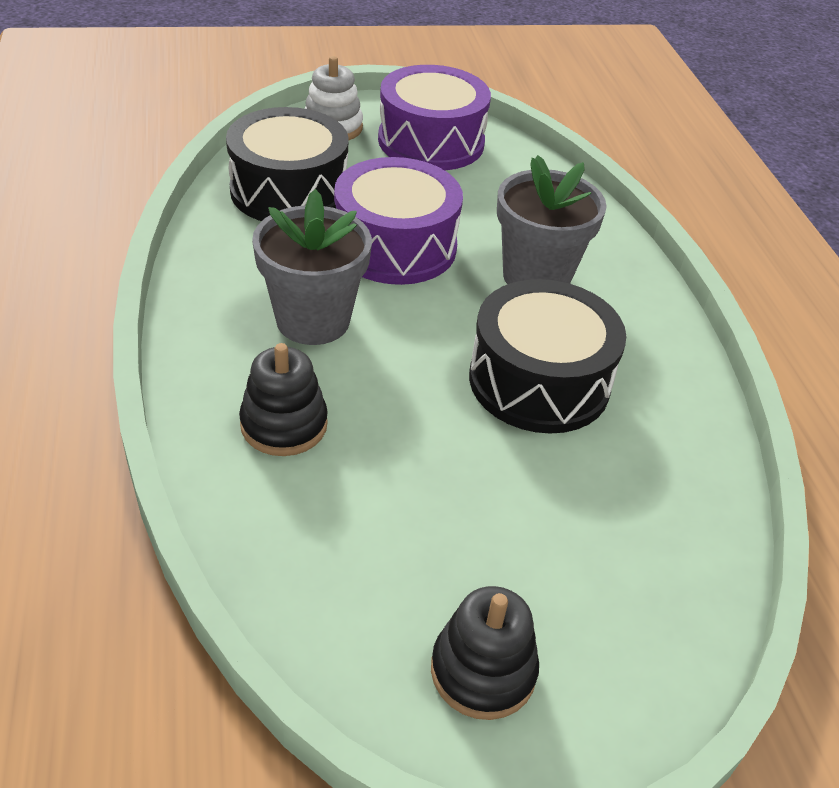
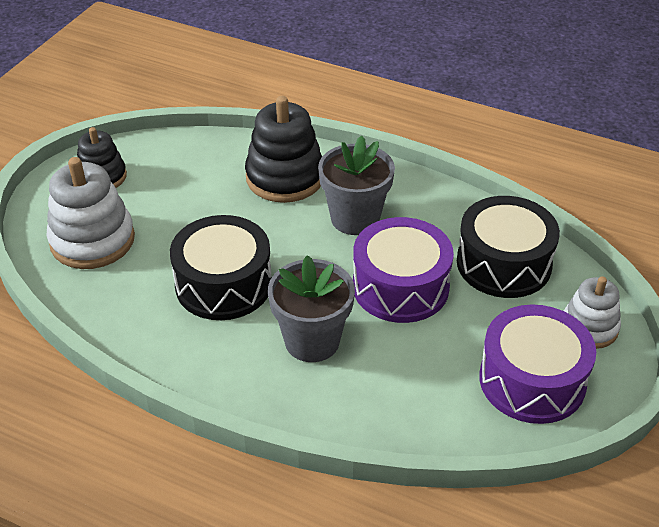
camera: 130 degrees right, 0 degrees up
(284, 424) = (285, 177): black stacking toy -> black stacking toy, size x1.61
(617, 570) = (92, 240): none -> white stacking toy

